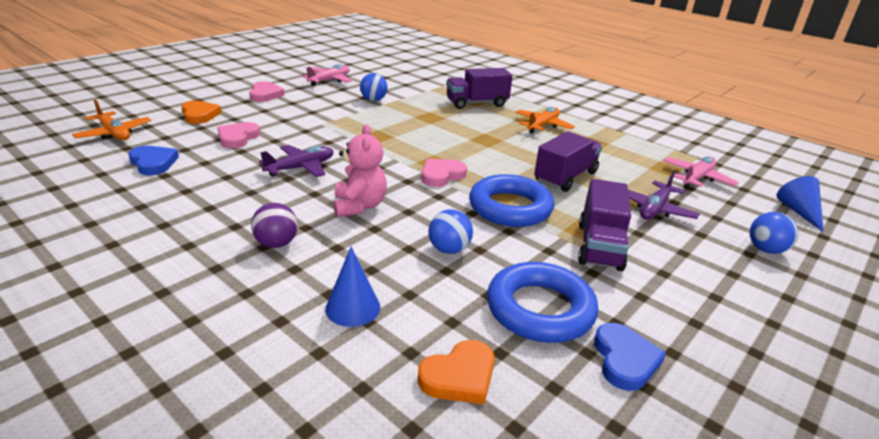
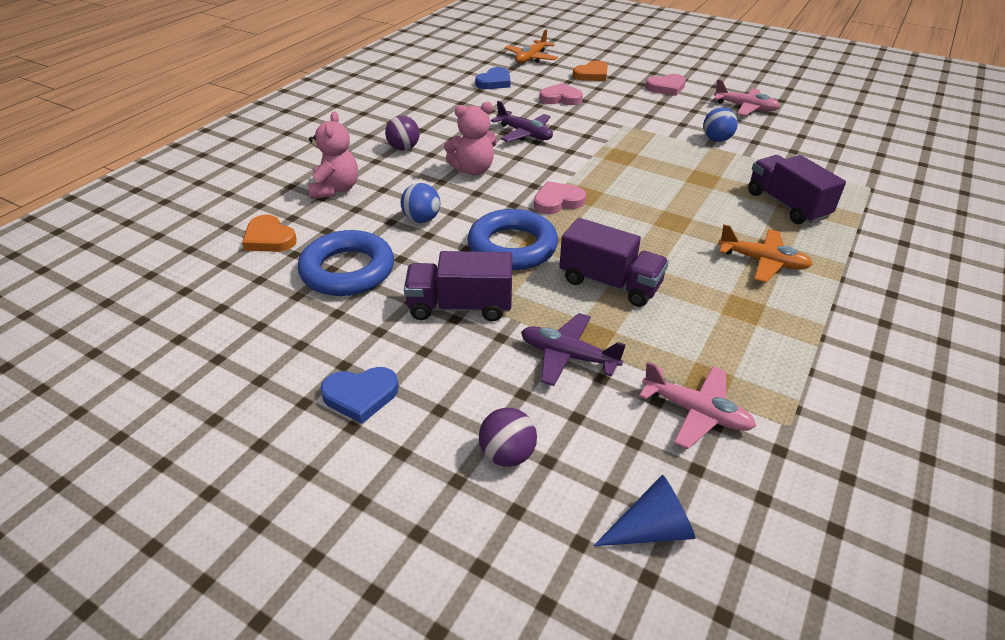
camera: 80 degrees right, 10 degrees up
(353, 308) = (335, 189): blue cone -> pink teddy bear
(441, 175) = (557, 201): pink heart -> pink heart turned 60 degrees counterclockwise
(624, 360) = (289, 315): blue heart -> blue heart (360, 396)
(765, 250) = (507, 454): blue ball -> purple ball

